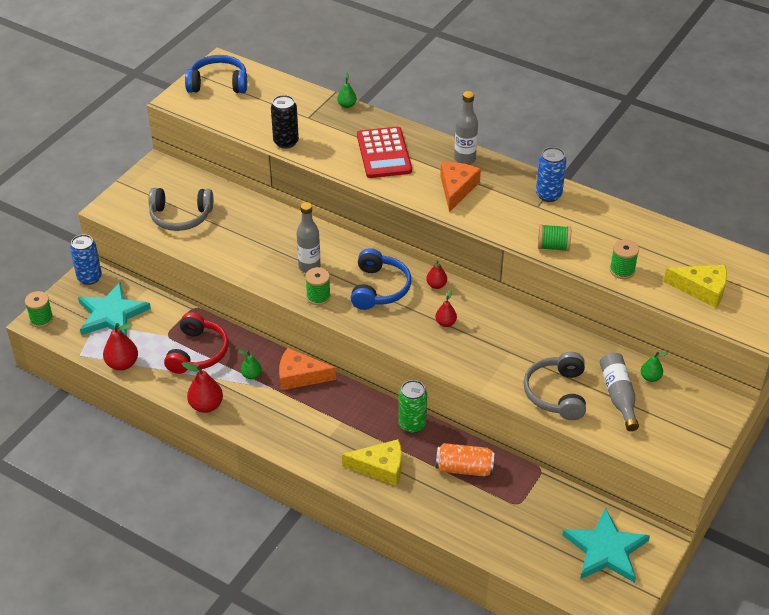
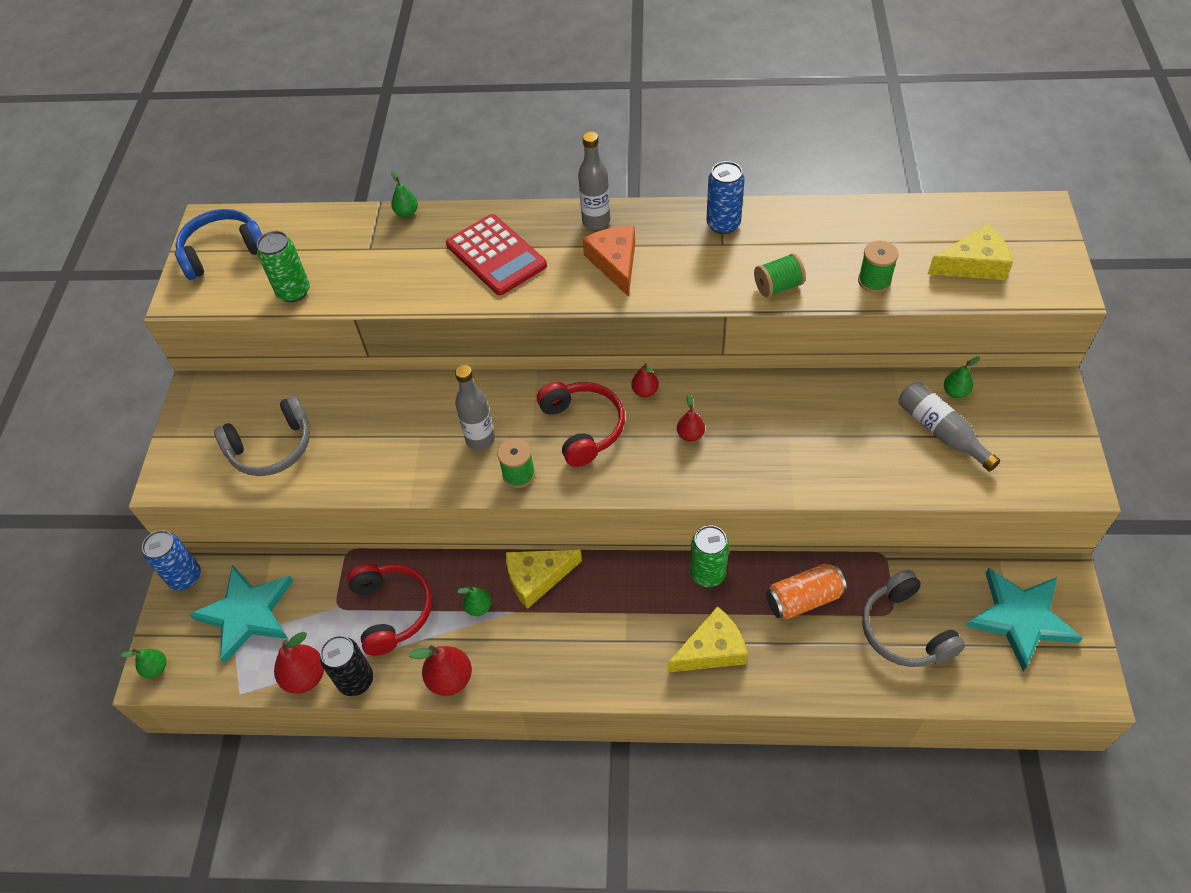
camera: 25 degrees left, 10 degrees up
(41, 319) = (156, 668): green spool -> green pear
(244, 124) = (293, 292): none -> green can
(286, 142) = (364, 293): black can -> black can (356, 680)
(300, 376) = (537, 578): orange cheese -> yellow cheese
(379, 288) = (582, 428): blue headphones -> red headphones
(557, 393) = (876, 463): grey headphones -> grey headphones (905, 630)

